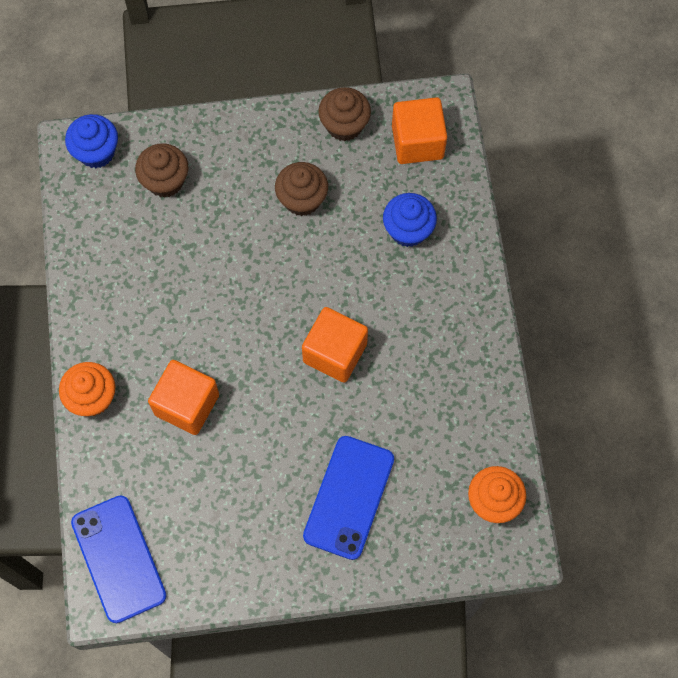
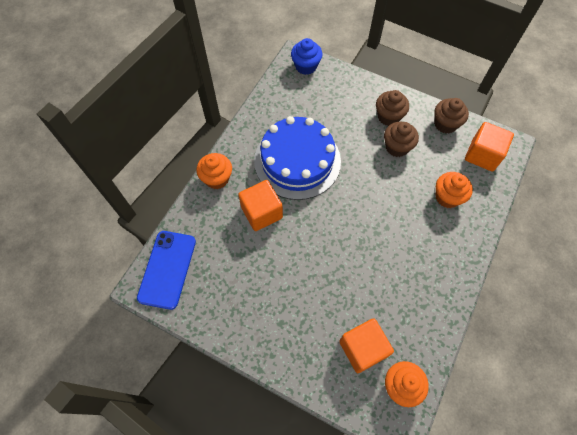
camera: 35 degrees right, 5 degrees down
(165, 181) = (330, 98): brown cupcake -> brown cupcake (388, 116)
(183, 303) = (297, 161): none -> blue cake
(335, 353) = (361, 236): orange cube -> orange cube (362, 348)
(348, 497) = (314, 322): blue phone -> none
(408, 230) = (447, 197): blue cupcake -> orange cupcake

